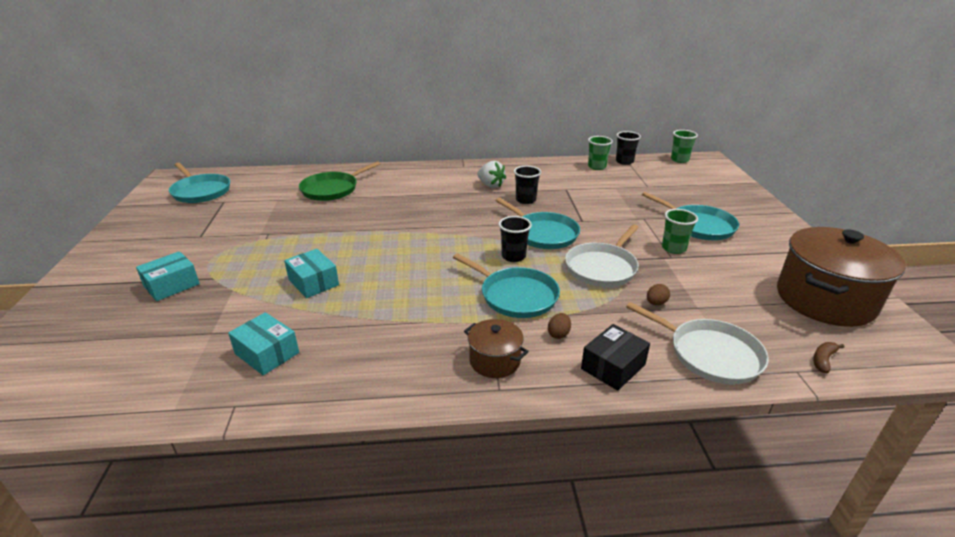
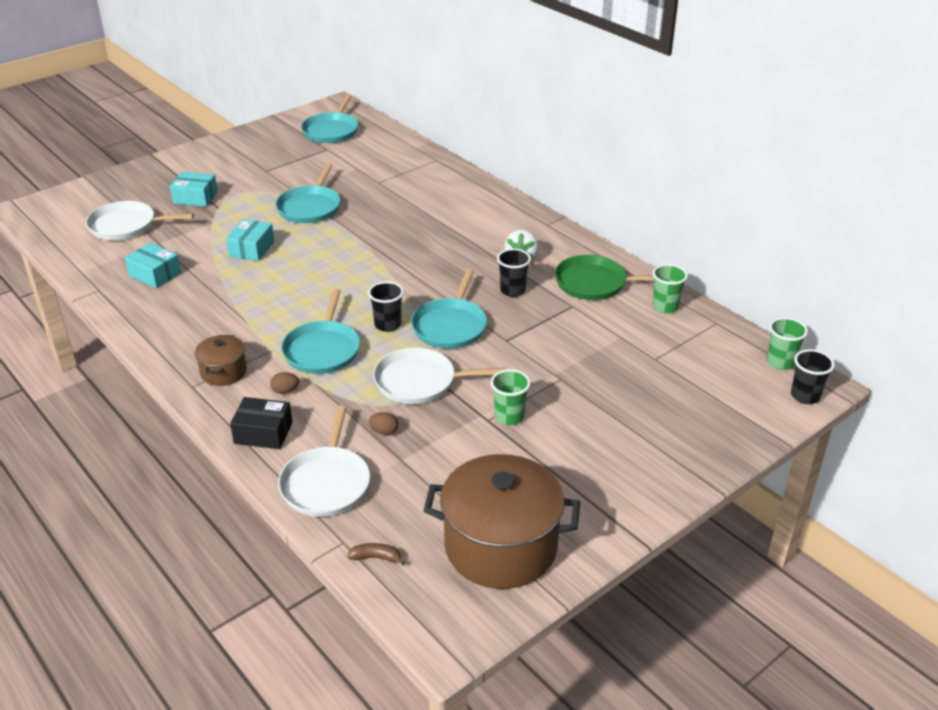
camera: 55 degrees right, 5 degrees up
(141, 345) = (126, 226): none -> white pan
(267, 353) = (155, 274): turquoise box -> turquoise box turned 60 degrees counterclockwise
(332, 189) = (406, 182): green pan -> green pan (594, 283)
(624, 161) = (710, 321): black cup -> black cup (805, 396)
(698, 225) = (587, 422): turquoise pan -> turquoise pan (310, 207)

